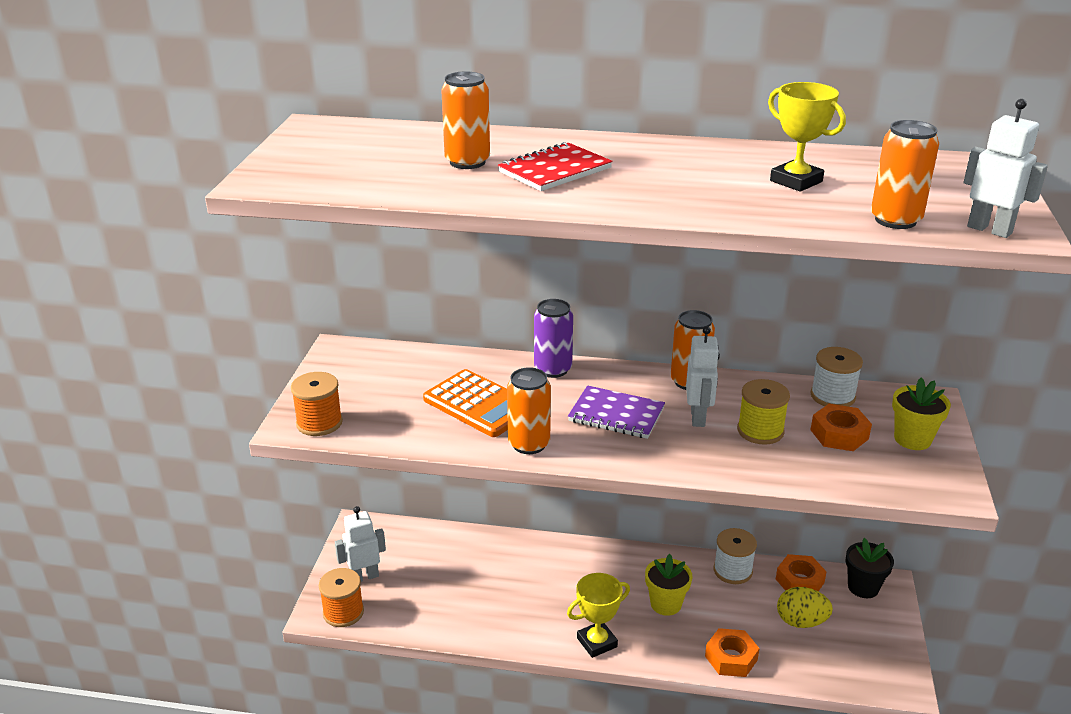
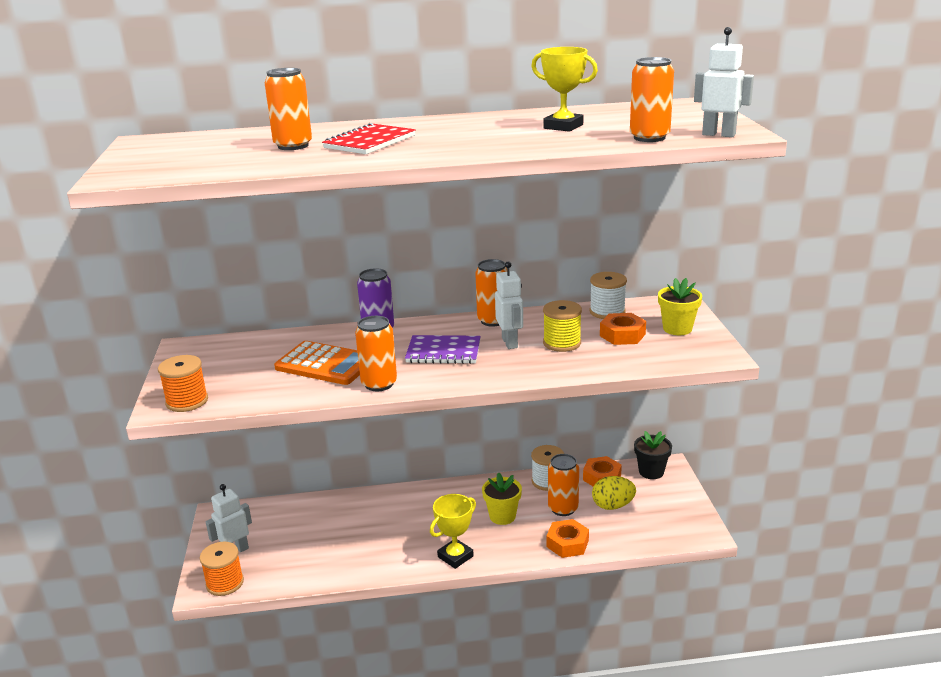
camera: 15 degrees left, 5 degrees down
(740, 611) = (563, 508): none -> orange can

